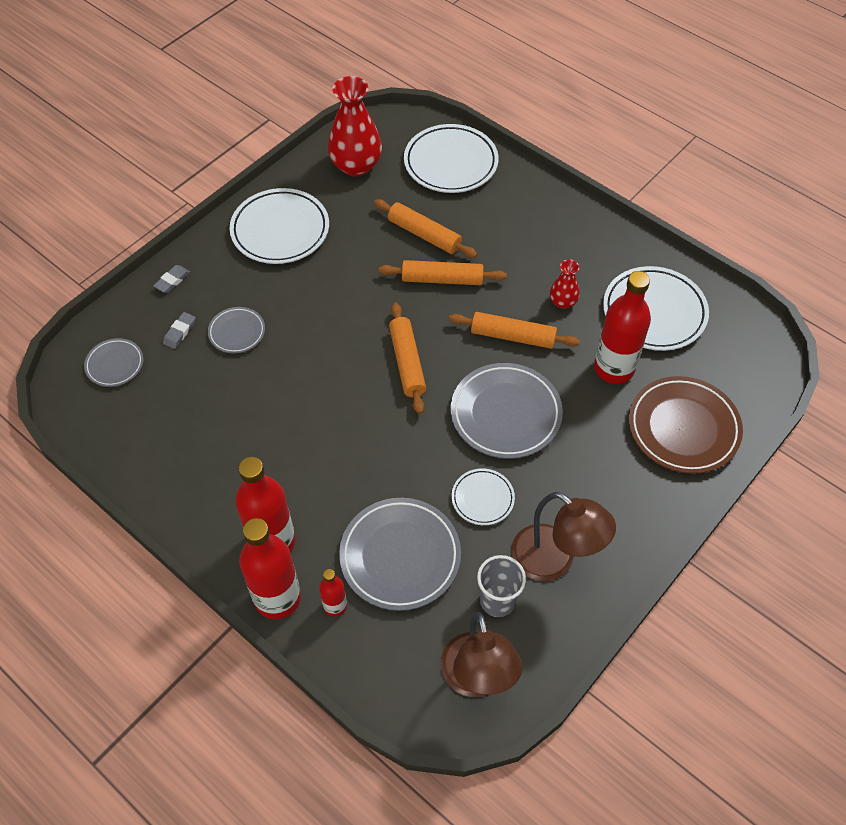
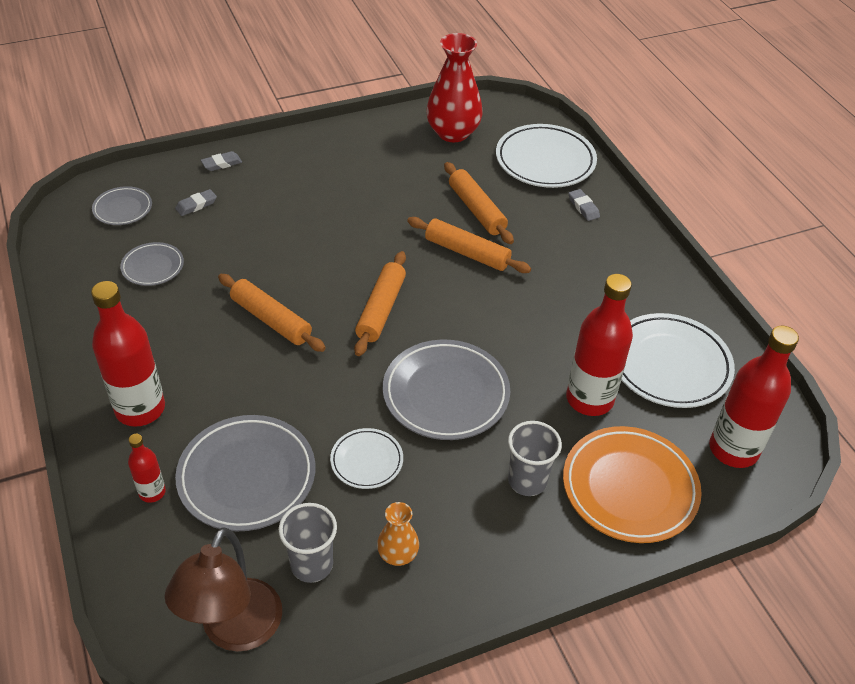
camera: 25 degrees right, 10 degrees down
(237, 332) = (245, 224): grey plate -> grey plate (153, 267)
(277, 598) = (106, 460): red bottle -> red bottle (733, 449)
(280, 230) = (345, 159): white plate -> none
(508, 196) = (583, 207): none -> grey eraser
(513, 336) = (502, 328): orange rolling pin -> orange rolling pin (271, 320)
(554, 561) = (398, 554): brown lamp -> orange vase
(563, 302) = (576, 318): red vase -> none
(609, 457) = (527, 481): none -> grey cup
(683, 428) = (629, 488): brown plate -> orange plate

